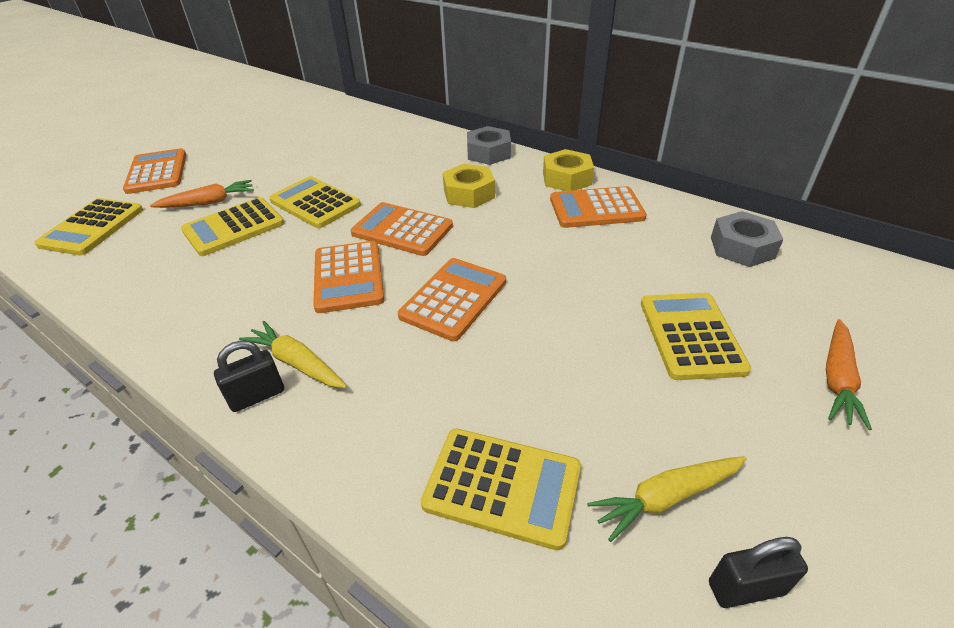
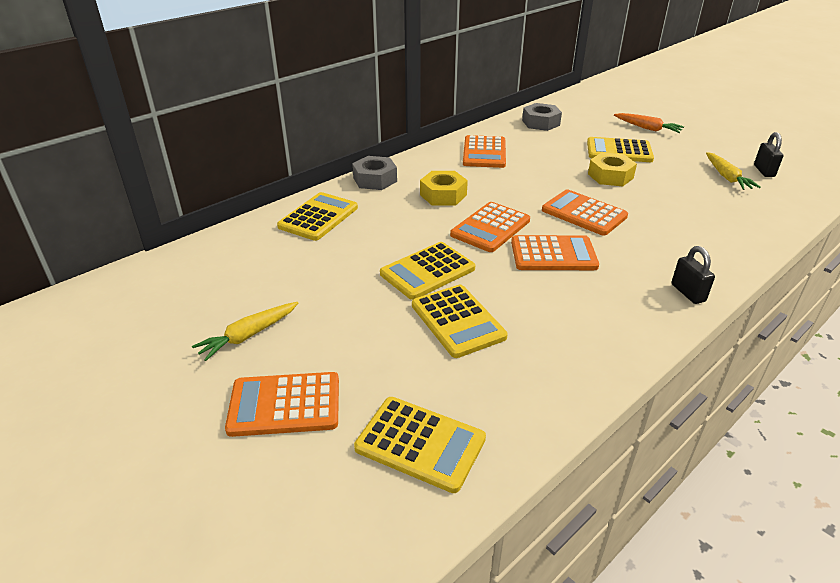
camera: 80 degrees left, 5 degrees down
(208, 202) = (395, 345): orange carrot -> none
(297, 363) = (653, 277): yellow carrot -> yellow carrot (248, 335)
(502, 486) = (733, 213): yellow calculator -> yellow calculator (318, 217)
(566, 178) = (437, 156): yellow nut -> yellow nut (610, 176)

